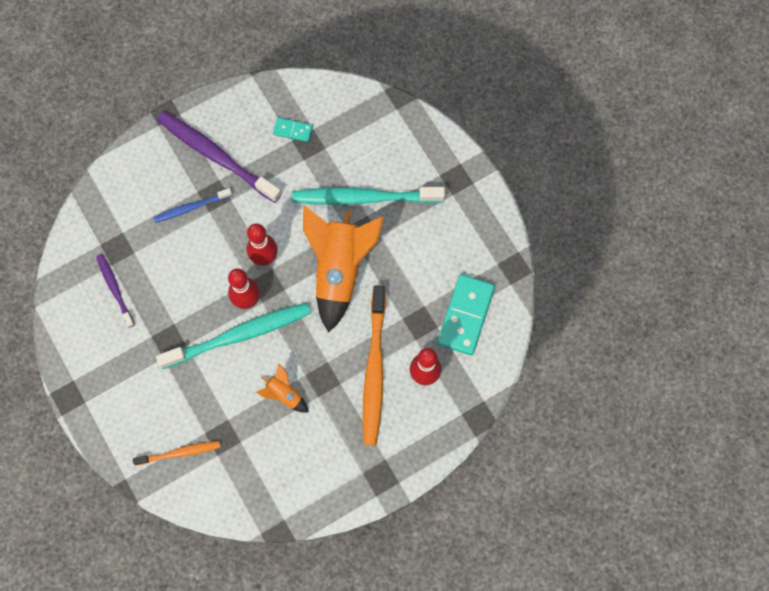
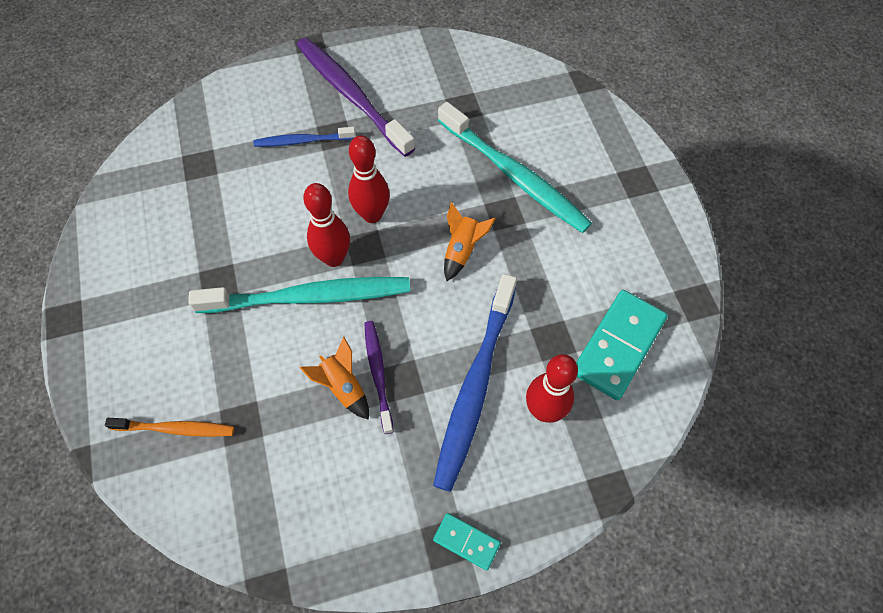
camera: 15 degrees right, 10 degrees down
(115, 289) = (177, 207): purple toothbrush -> purple toothbrush (378, 373)
(293, 130) = (449, 89): turquoise domino -> turquoise domino (466, 541)
(339, 270) = (462, 250): orange rocket -> orange rocket, size x0.45
(363, 198) = (515, 176): turquoise toothbrush -> turquoise toothbrush turned 150 degrees counterclockwise
(374, 371) = (475, 387): orange toothbrush -> blue toothbrush

